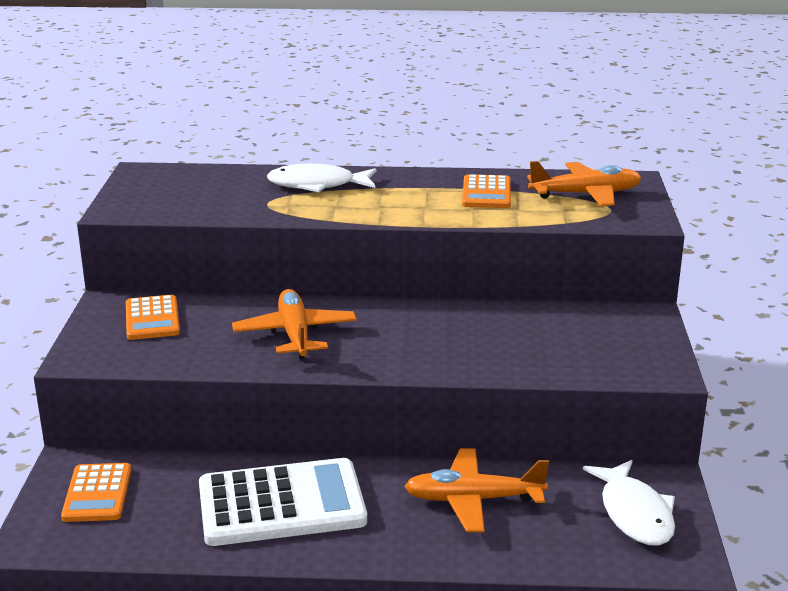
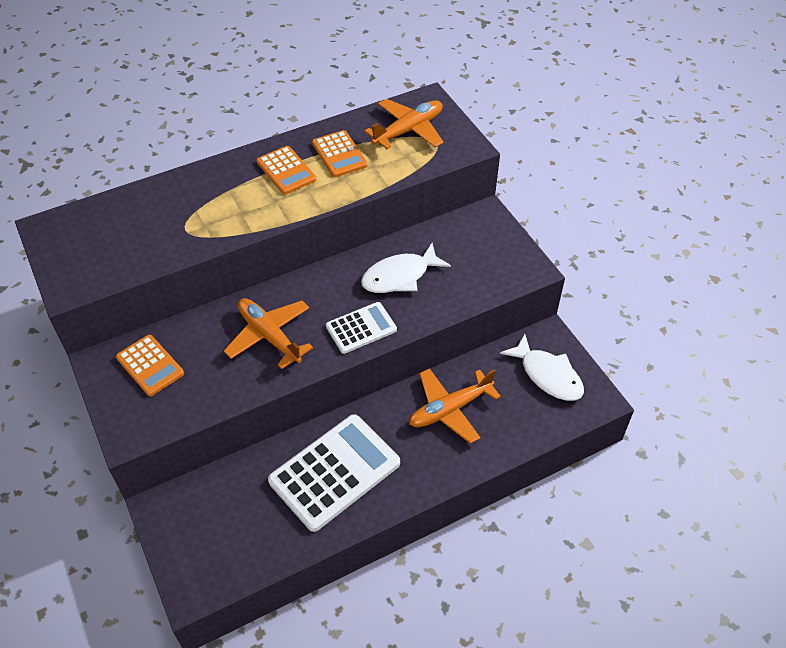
camera: 30 degrees left, 25 degrees up
(97, 493) = (203, 525): orange calculator -> orange calculator (286, 171)
(317, 185) = (207, 191): white fish -> white fish (400, 276)
(403, 358) = (361, 328): none -> white calculator

